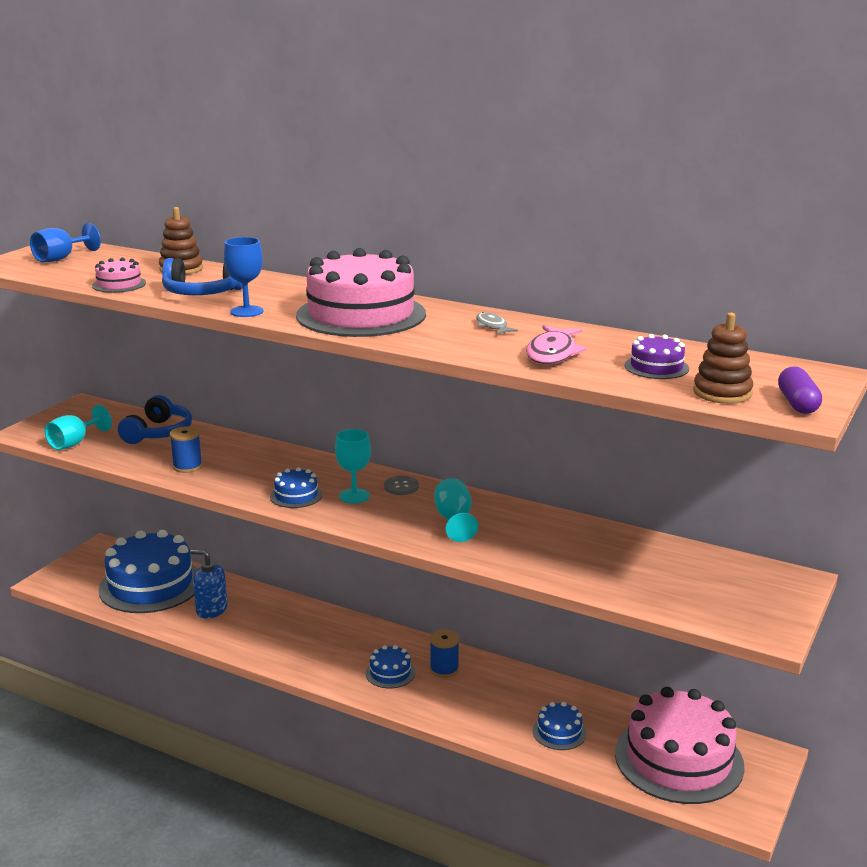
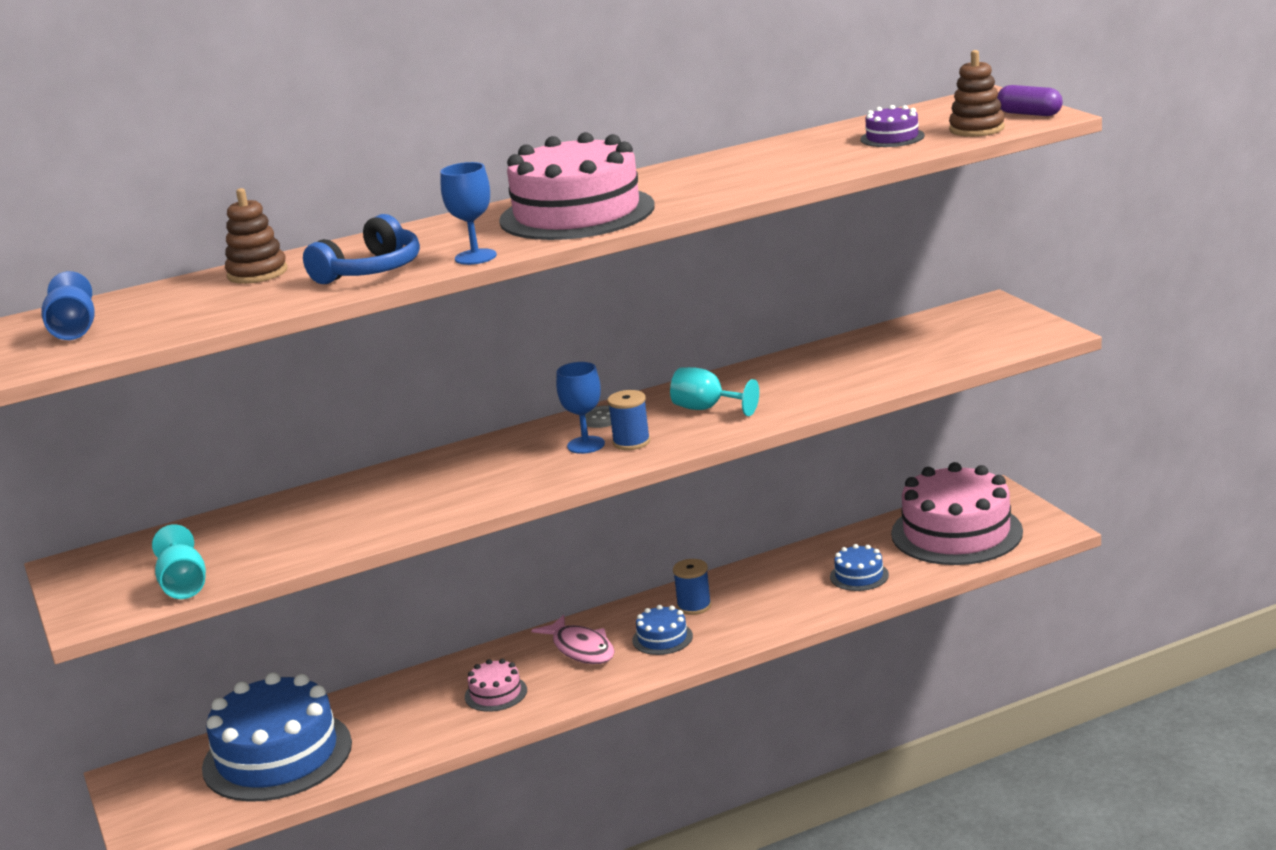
camera: 50 degrees left, 0 degrees up
(119, 284) = (254, 307): pink cake -> pink cake (496, 693)
(158, 433) = (247, 527): blue headphones -> none
(187, 466) = (371, 522): blue spool -> blue spool (631, 442)
(211, 609) = (394, 722): blue soap dispenser -> none
(296, 495) = (539, 474): blue cake -> none
(354, 496) = (586, 445): turquoise goblet -> blue goblet
(492, 326) = (700, 172): grey fish -> none
(552, 353) = (806, 163): pink fish -> pink fish (581, 649)

